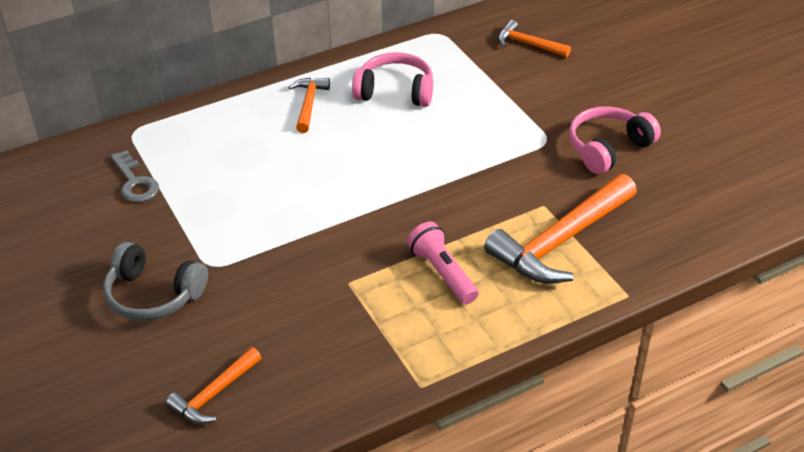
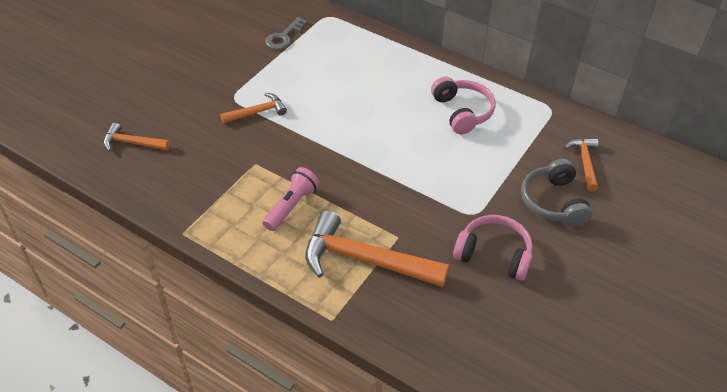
camera: 60 degrees right, 5 degrees up
(153, 295) = (196, 85): grey headphones -> grey headphones (553, 202)
(309, 104) = (413, 77): orange hammer -> orange hammer (257, 112)

